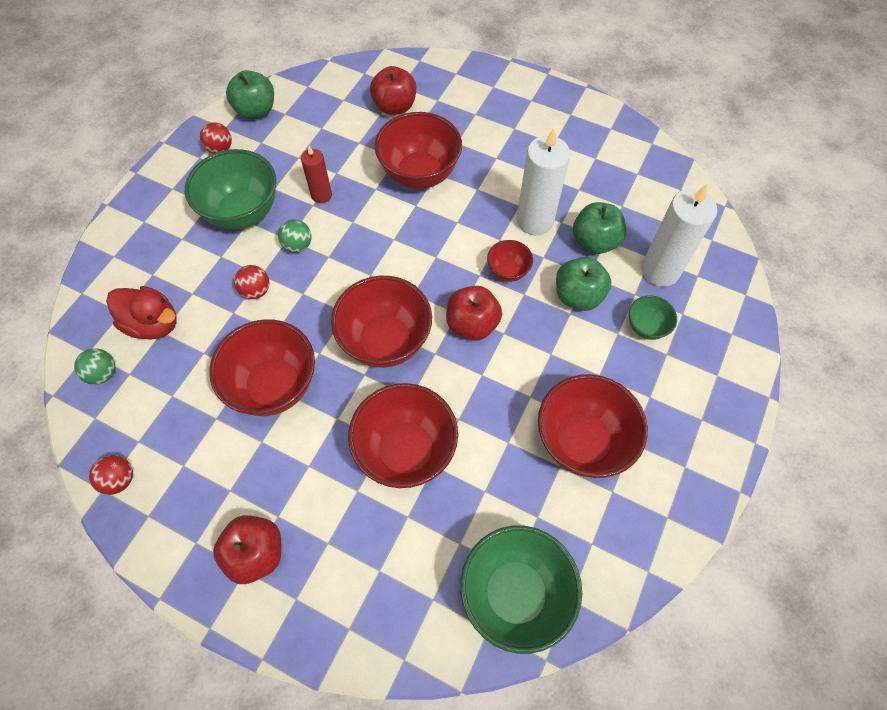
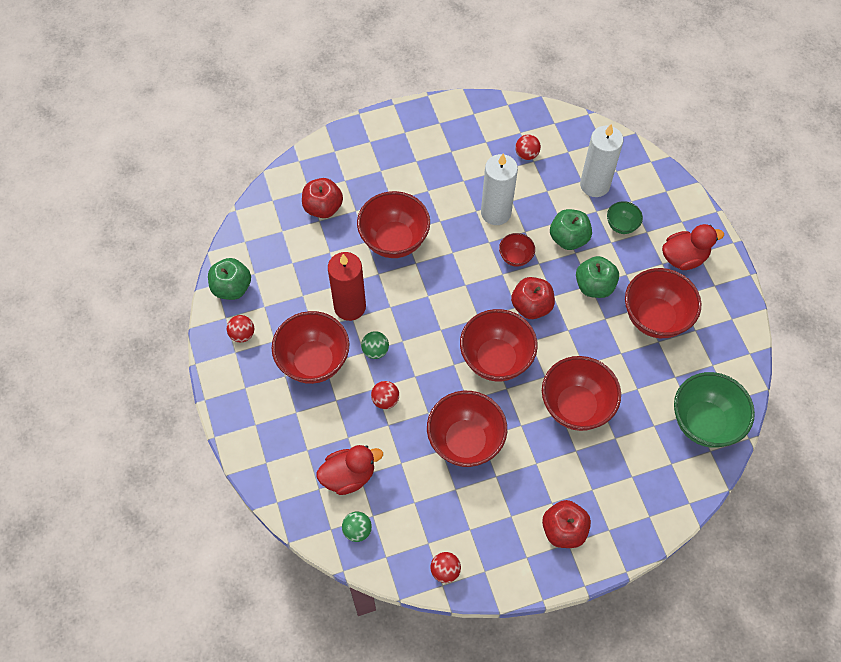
camera: 45 degrees left, 0 degrees up
(243, 212) = (314, 361): green bowl -> red bowl
(321, 195) = (350, 307): red candle -> red candle, size x1.76
(594, 242) = (542, 197): green apple -> green apple (594, 286)
(622, 195) = (526, 154): none -> red ball
(680, 411) = (684, 258): none -> red duck

